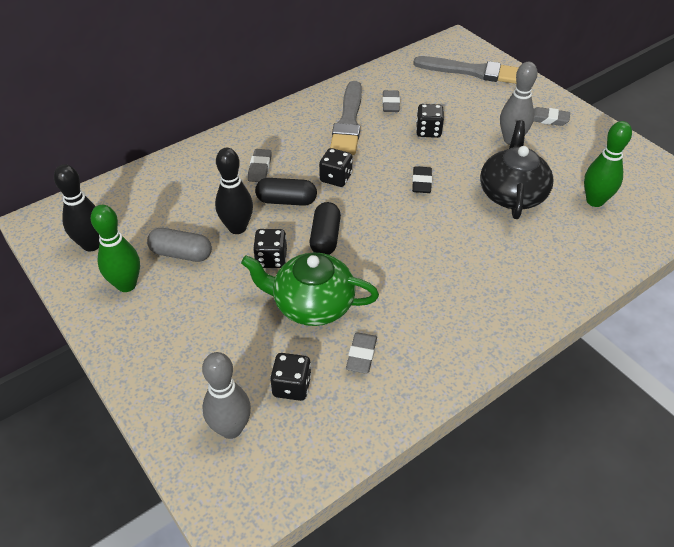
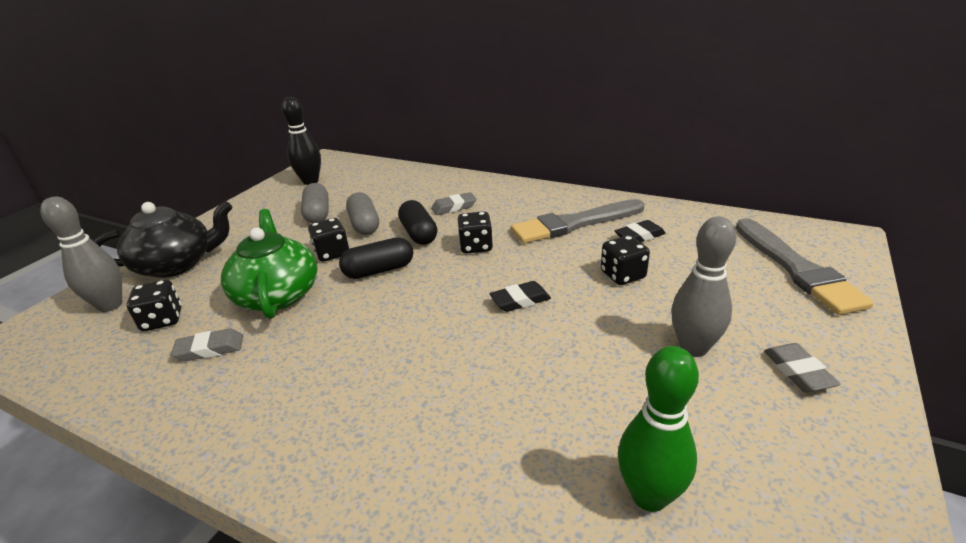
camera: 65 degrees right, 15 degrees down
(126, 285) = (272, 207): green bowling pin -> none
(237, 228) = (364, 224): black bowling pin -> grey capsule
(390, 104) = (639, 236): grey eraser -> black eraser
(512, 194) = (571, 384): black teapot -> black teapot (177, 264)

